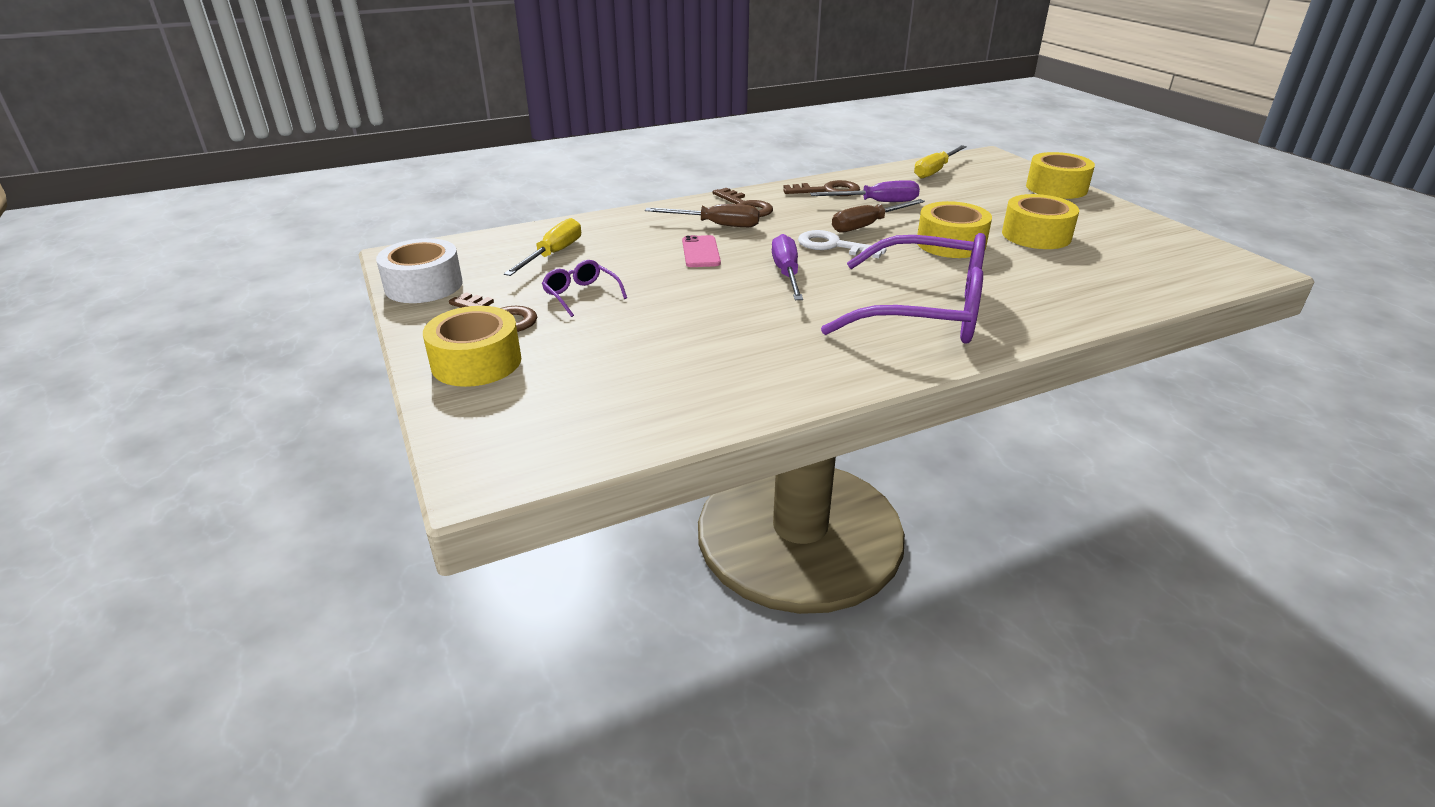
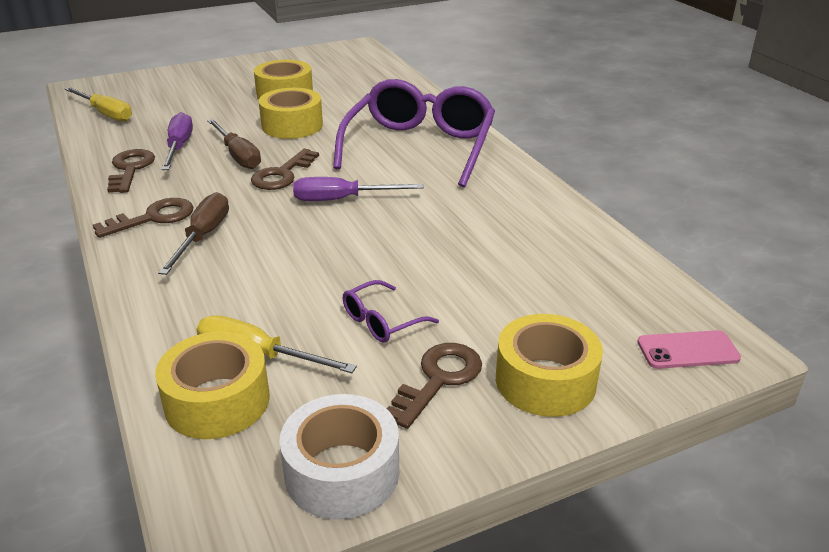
camera: 90 degrees left, 0 degrees up
(701, 252) = (279, 246): pink phone -> pink phone (687, 350)
(833, 246) = (282, 174): white key -> brown key
(1056, 188) = (184, 74): yellow tape -> yellow tape (217, 401)

